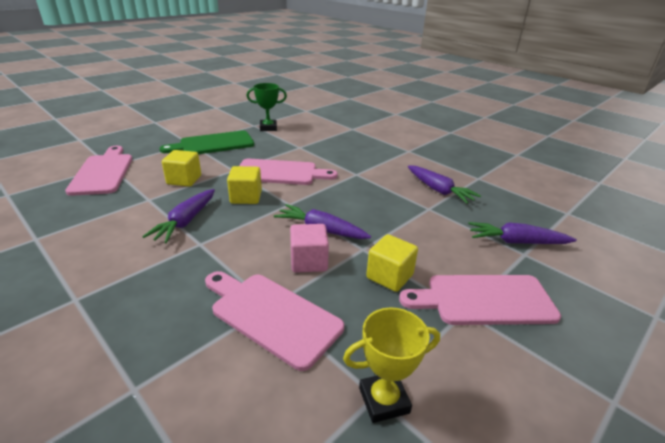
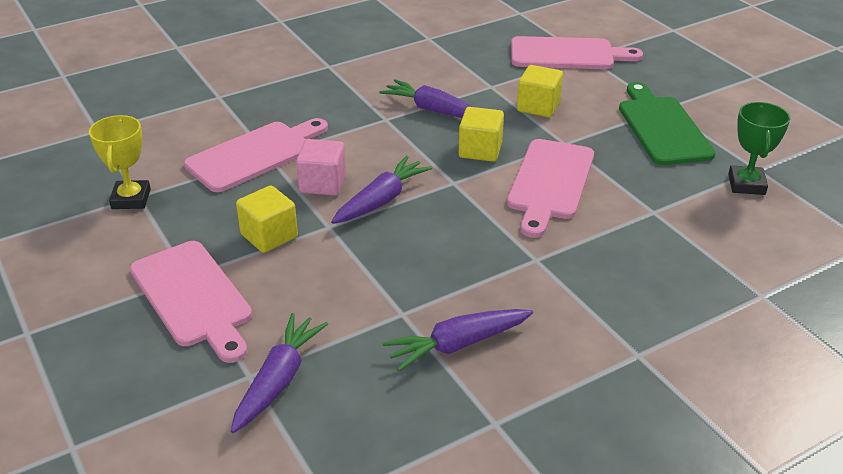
camera: 105 degrees right, 5 degrees up
(484, 300) = (193, 297): pink cutting board -> pink cutting board turned 135 degrees clockwise

